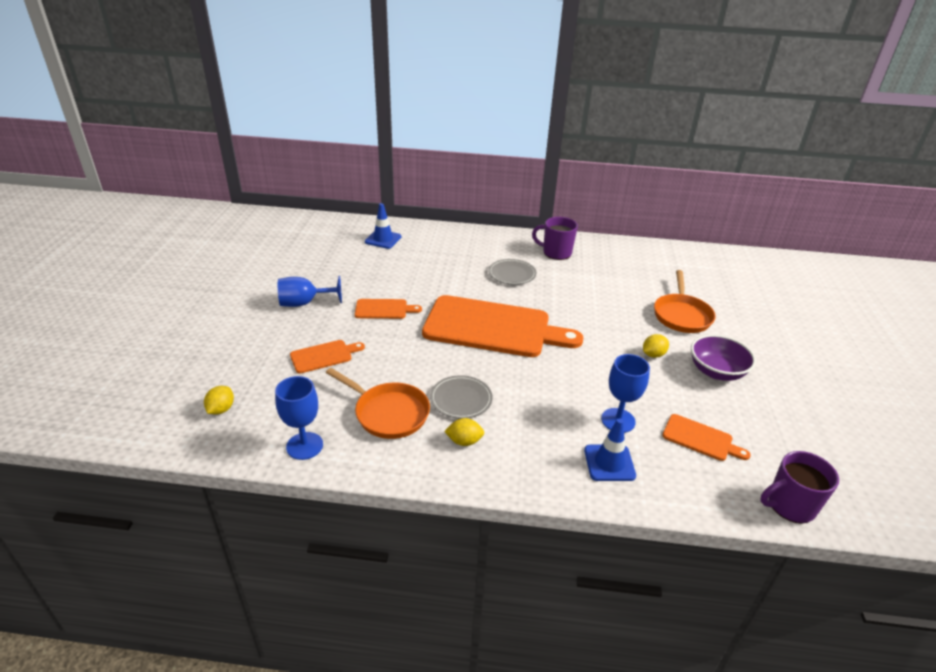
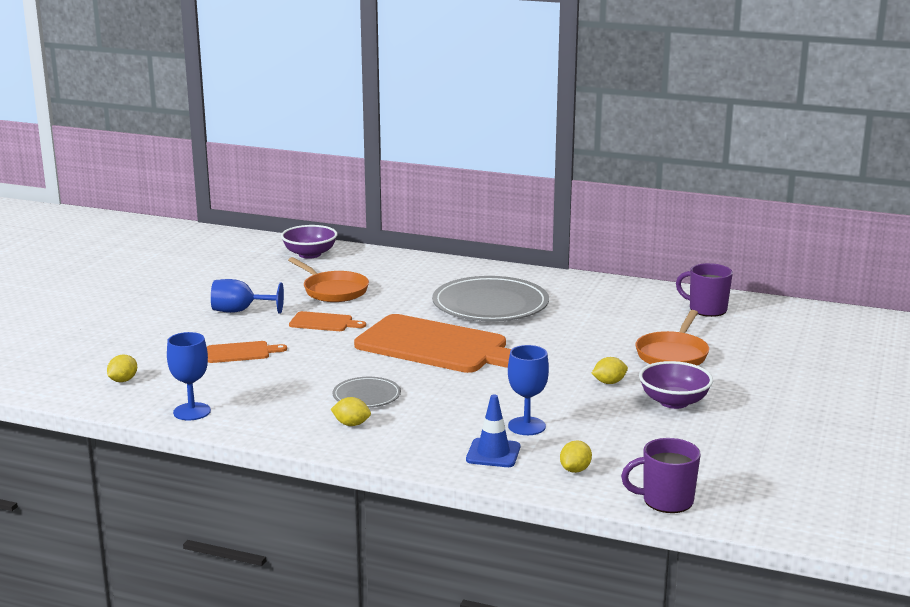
camera: 15 degrees right, 15 degrees down
(340, 231) = (310, 254): none -> purple bowl
(383, 239) = (355, 264): blue traffic cone -> none
(388, 413) = (285, 398): orange pan -> orange pan (333, 290)
(512, 274) = (490, 304): grey plate -> grey plate, size x1.99
(556, 253) = (558, 290): purple mug -> purple mug (706, 309)
(690, 474) = (575, 470): none -> yellow lemon
(700, 439) = (608, 447): orange cutting board -> none

